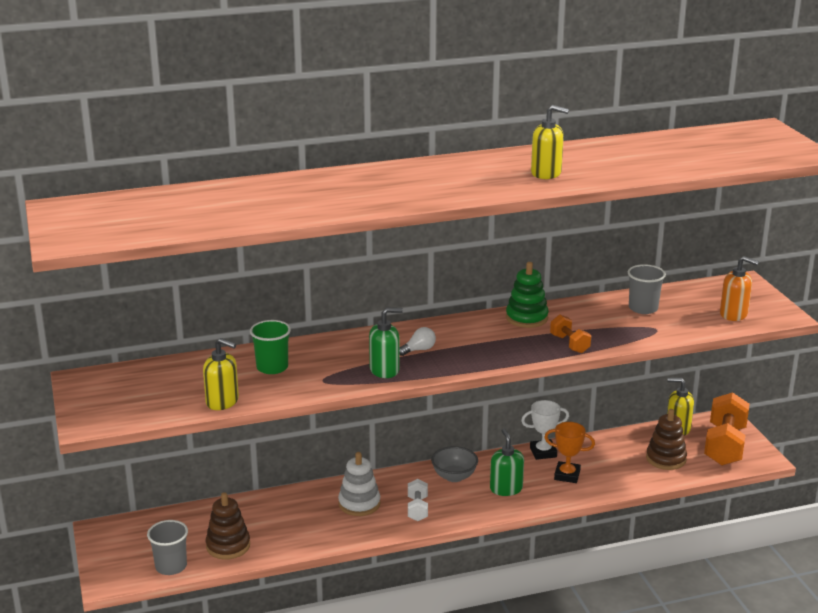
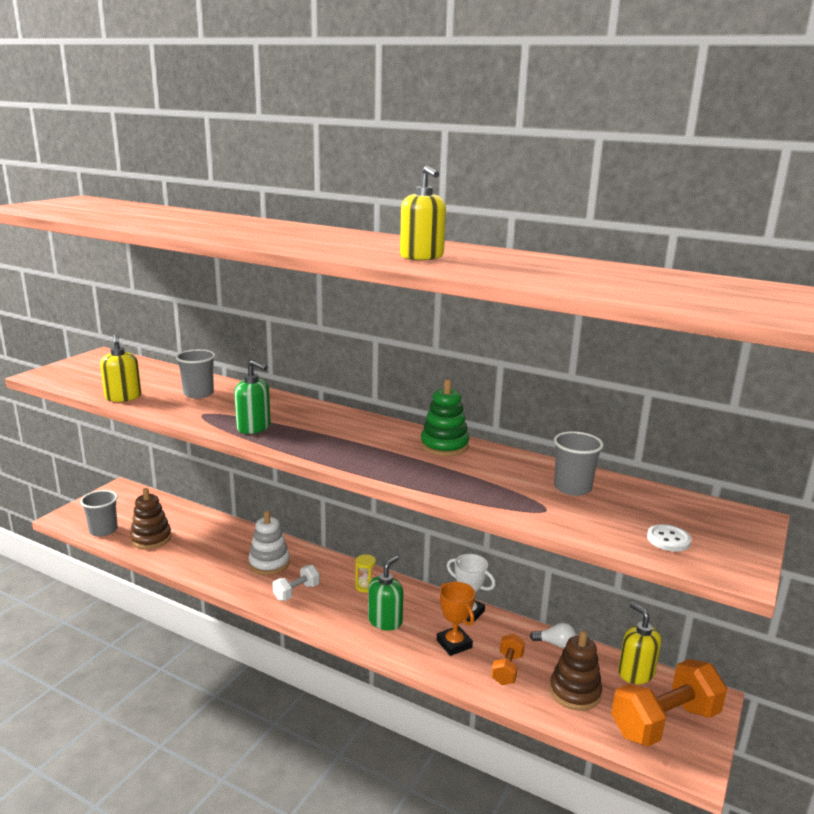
camera: 45 degrees right, 5 degrees down
(272, 367) = (198, 393): green cup -> grey cup
(418, 350) = (309, 427): white light bulb -> white light bulb (555, 643)
(454, 476) = (365, 586): grey bowl -> yellow hourglass
(569, 344) = (432, 480): orange dumbbell -> orange dumbbell (507, 669)
(734, 314) = (668, 539): orange soap dispenser -> white button

